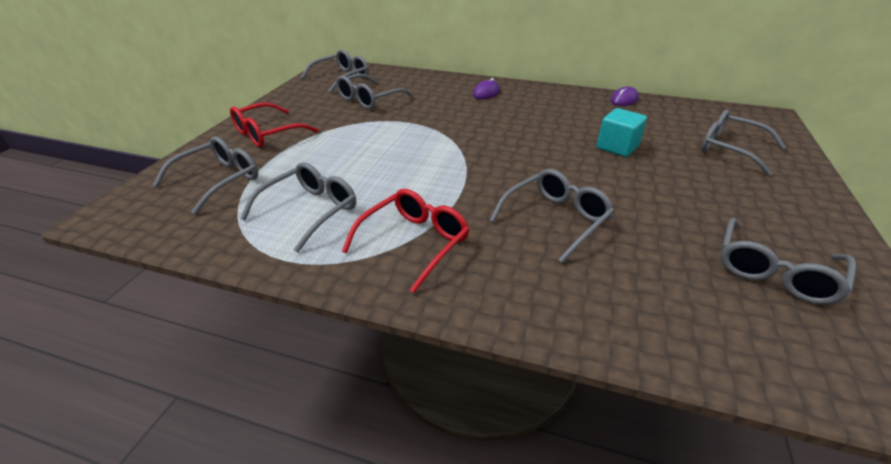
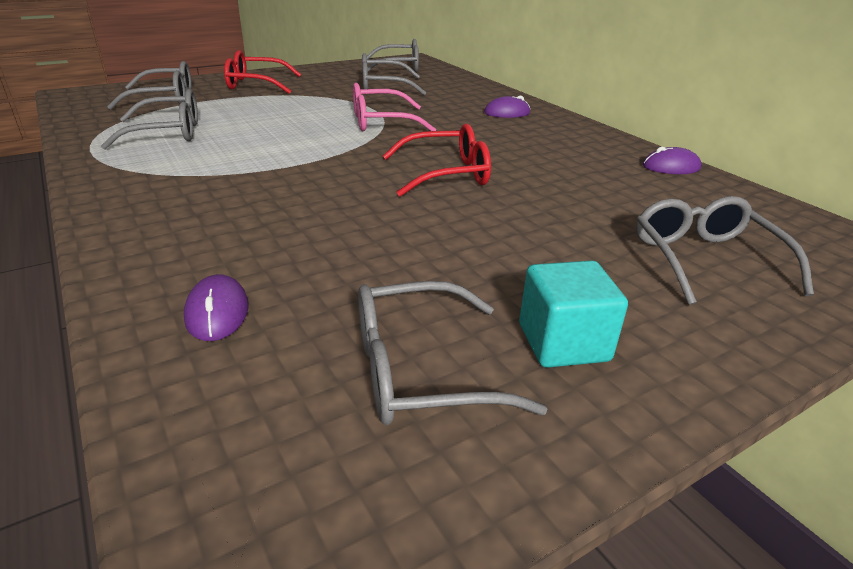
camera: 40 degrees right, 5 degrees down
(414, 242) = (177, 177): red glasses -> red glasses (446, 174)
(435, 131) = (381, 122): none -> pink glasses
(555, 219) = (314, 215): grey glasses -> none
(617, 147) = (538, 197): turquoise cube -> turquoise cube (563, 342)
(655, 310) = (217, 312): none -> purple mouse

